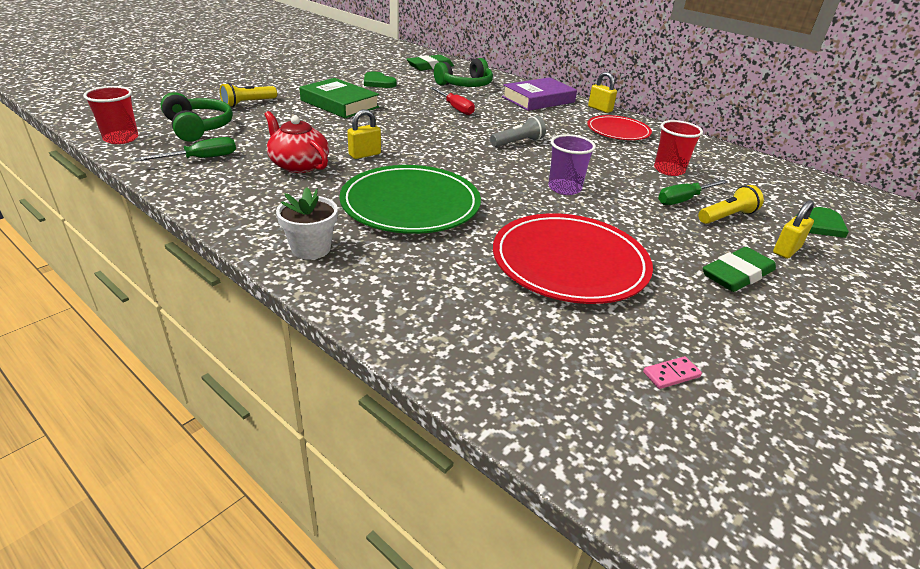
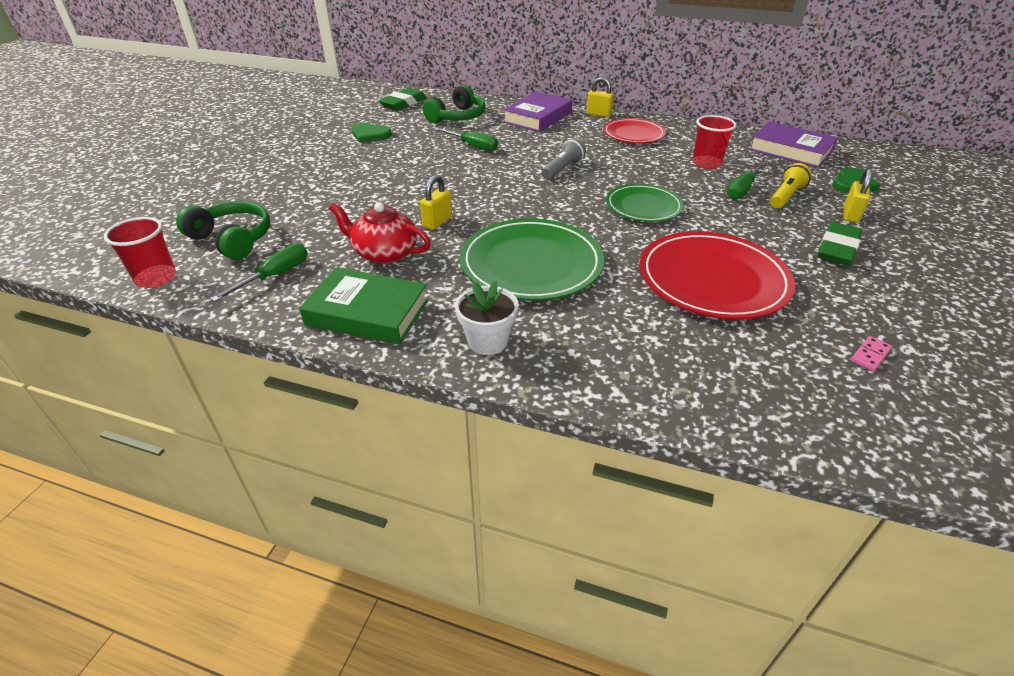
camera: 20 degrees left, 5 degrees up
(248, 103) = (258, 195): yellow flashlight -> none
(339, 104) = (356, 170): green book -> green book (367, 312)
(455, 108) = (473, 146): red screwdriver -> green screwdriver
(564, 188) = (643, 206): purple cup -> green plate
(776, 180) = (790, 150): none -> purple book

